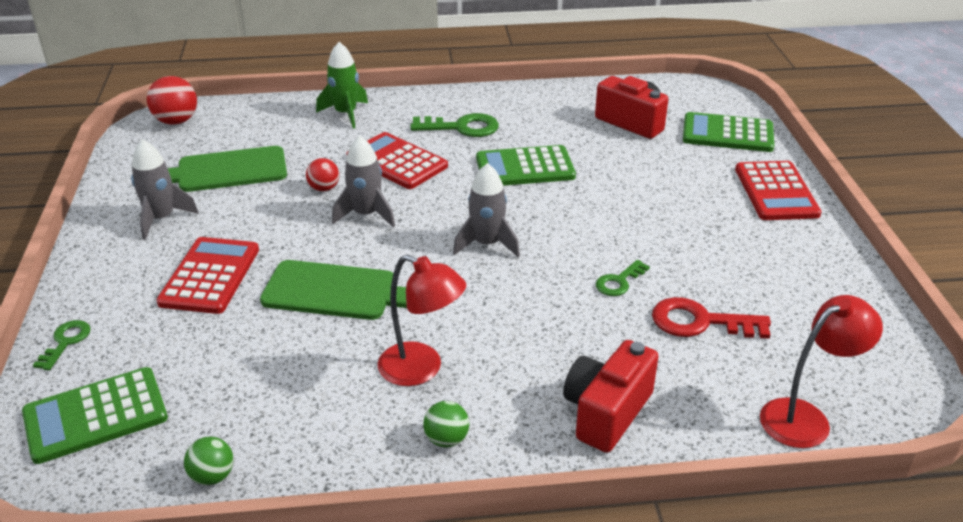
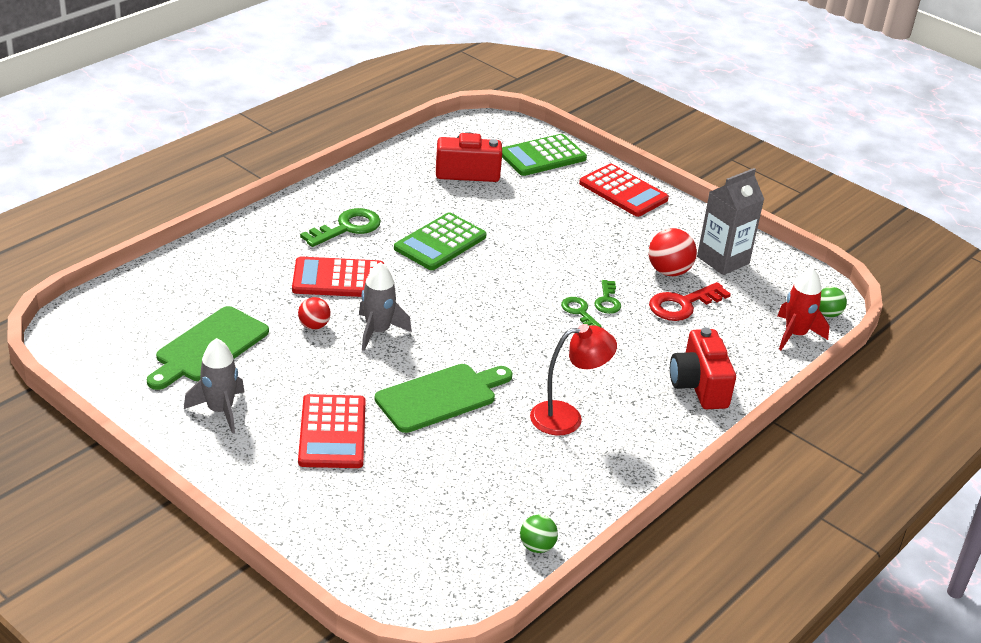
camera: 45 degrees left, 0 degrees up
(65, 342) = (302, 531): green key -> green key (579, 312)
(95, 416) = (406, 560): green calculator -> none
(176, 121) = (86, 324): red ball -> red ball (669, 271)
(210, 276) = (332, 432): red calculator -> red calculator turned 150 degrees counterclockwise
(346, 114) = (233, 254): green rocket -> none
(446, 439) = (637, 449): green ball -> green ball (827, 314)
(487, 244) = (493, 314): grey rocket -> none
(805, 417) = (795, 335): red lamp -> red rocket
(811, 299) = (723, 260): none -> grey carton

